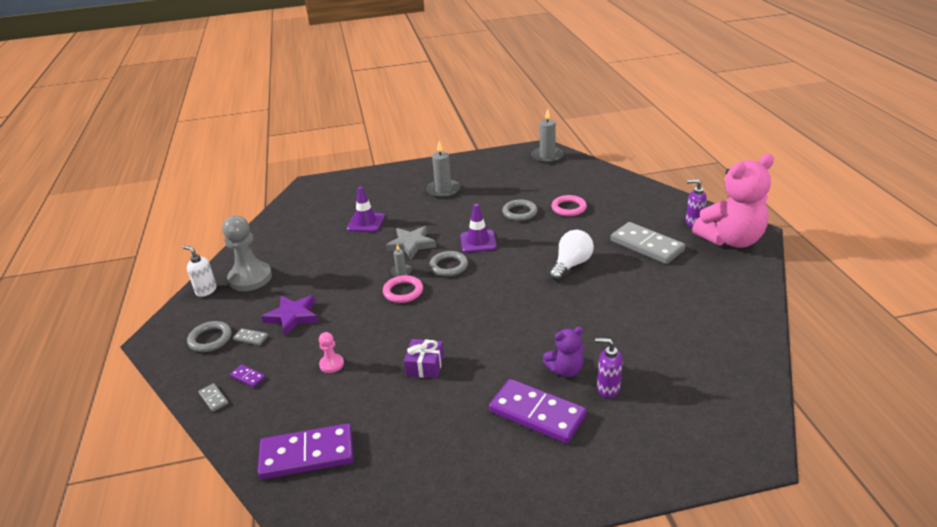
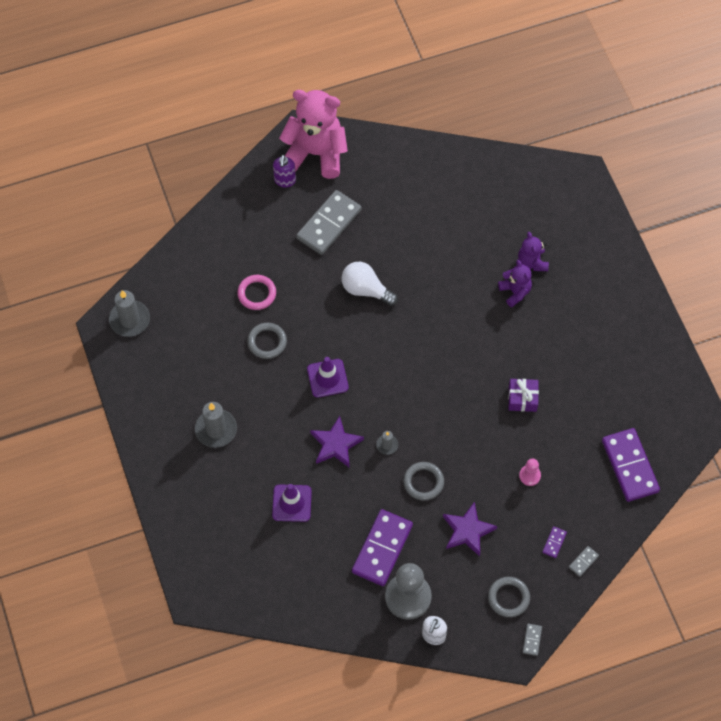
camera: 100 degrees left, 30 degrees up
(251, 338) = (503, 559): grey domino -> grey domino (532, 640)
(403, 292) = (420, 436): pink ring -> none
(411, 244) = (336, 444): grey star -> purple star
(449, 266) = (374, 401): grey ring -> grey ring (423, 482)
(537, 414) = (565, 310): purple domino -> purple domino (382, 549)
(608, 388) = (532, 262): purple soap dispenser -> purple teddy bear
(731, 240) = (316, 153): pink teddy bear -> pink teddy bear turned 45 degrees counterclockwise

